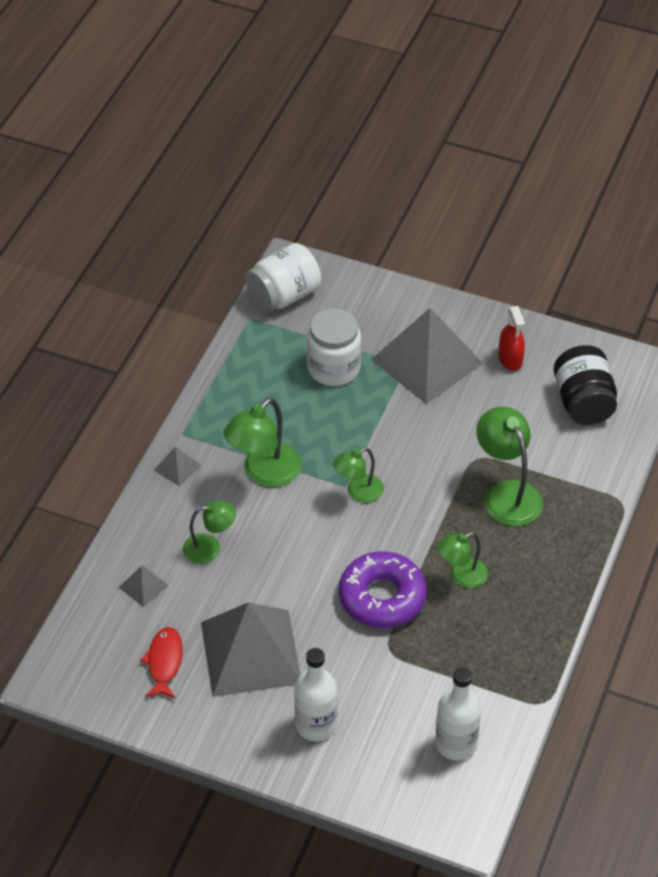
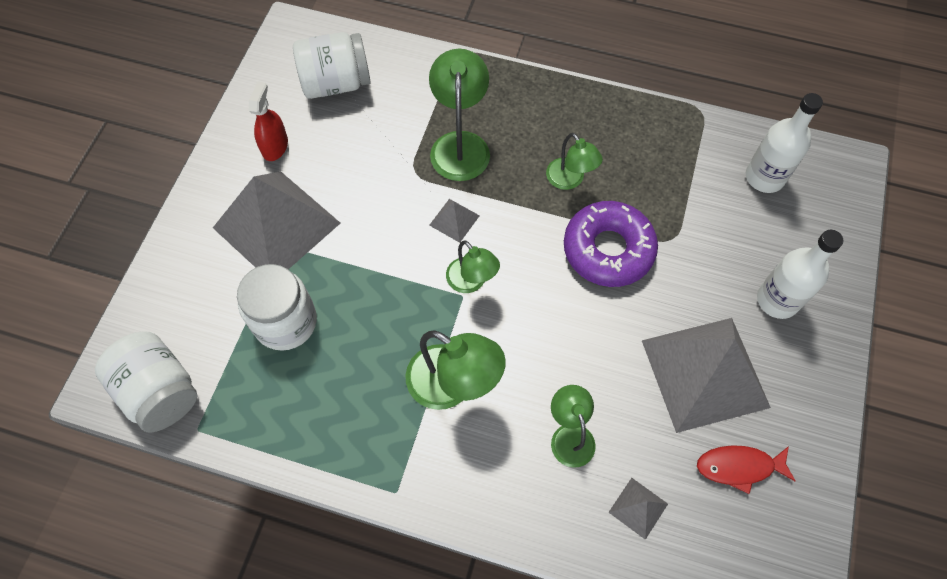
camera: 95 degrees left, 15 degrees up
(177, 467) = (451, 492): grey pyramid -> grey pyramid (454, 220)
(507, 494) = (460, 144): green lamp -> green lamp turned 120 degrees clockwise
(510, 359) = (275, 146): red spray bottle -> red spray bottle turned 60 degrees counterclockwise
(583, 402) = (336, 83): black jar -> white jar

